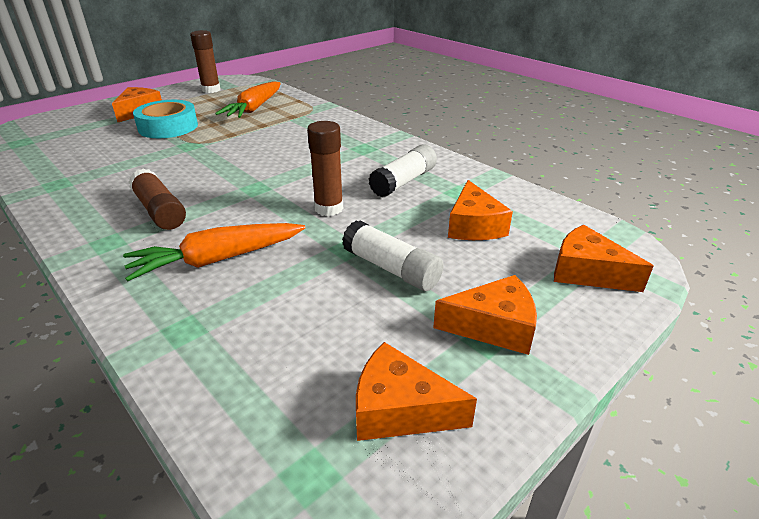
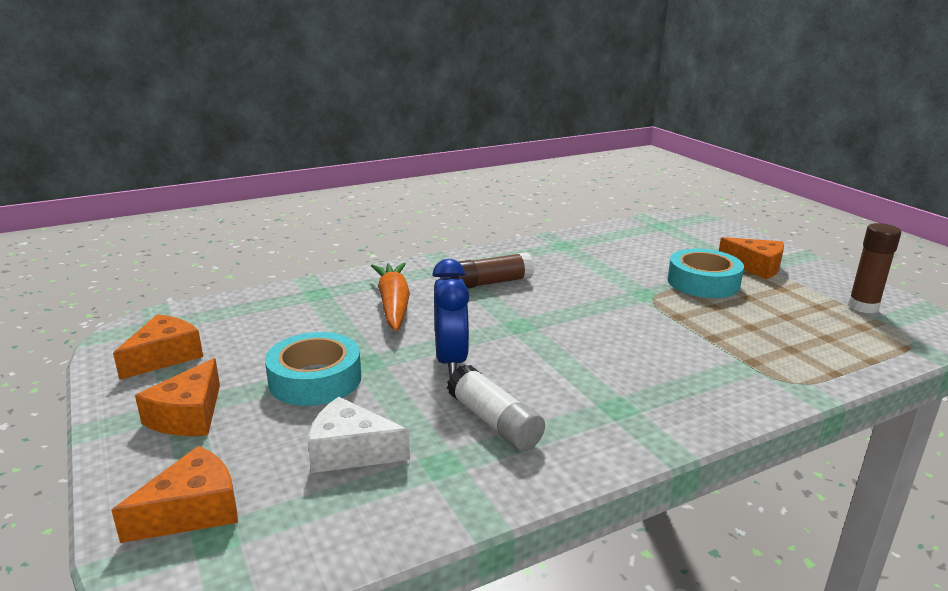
camera: 105 degrees right, 10 degrees down
(254, 108) = (784, 335): orange carrot -> none
(329, 208) = (451, 360): brown glue stick -> blue clock
(391, 268) = (315, 379): white glue stick -> turquoise tape
(473, 226) = (351, 451): orange cheese -> white cheese

